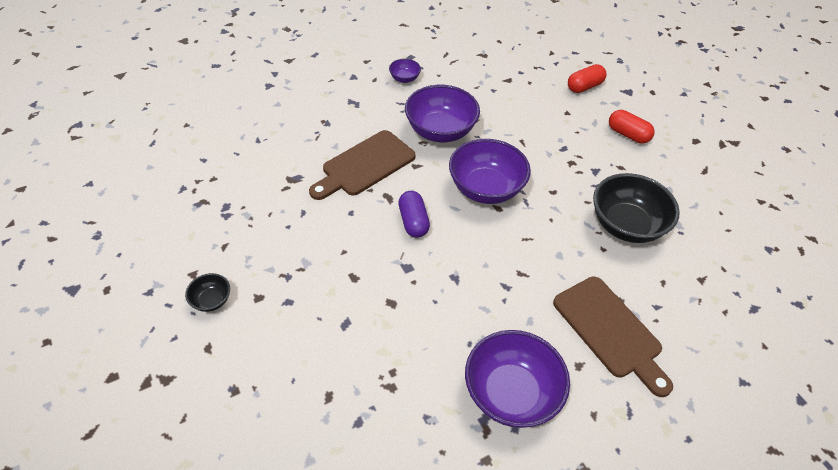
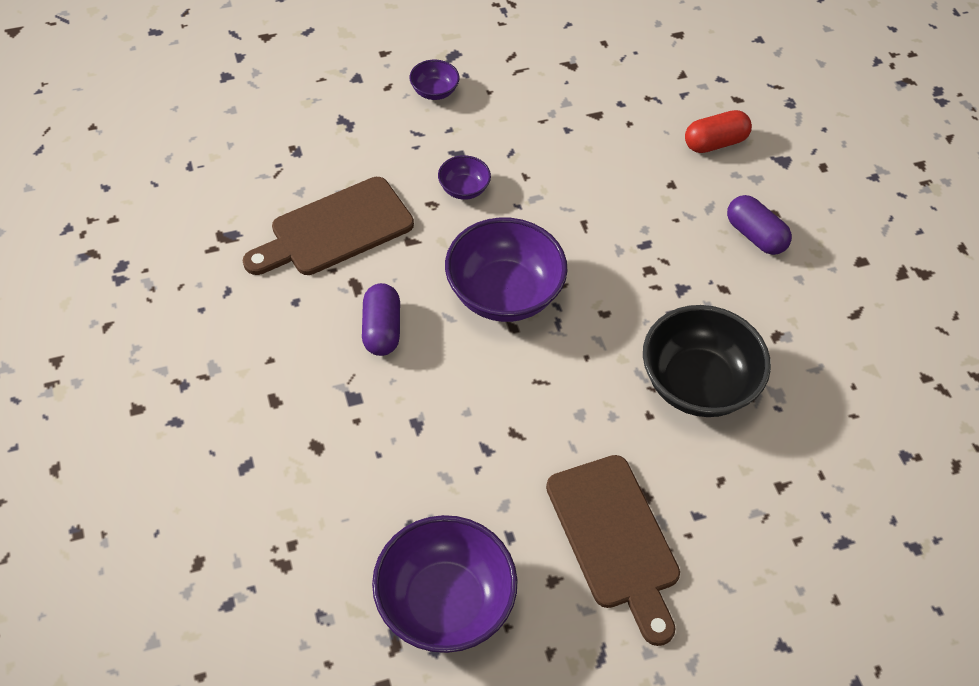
camera: 10 degrees right, 5 degrees up
(211, 300) = (73, 403): black bowl -> none
(440, 131) = (464, 189): purple bowl -> purple bowl, size x0.47
(628, 134) = (755, 235): red capsule -> purple capsule

